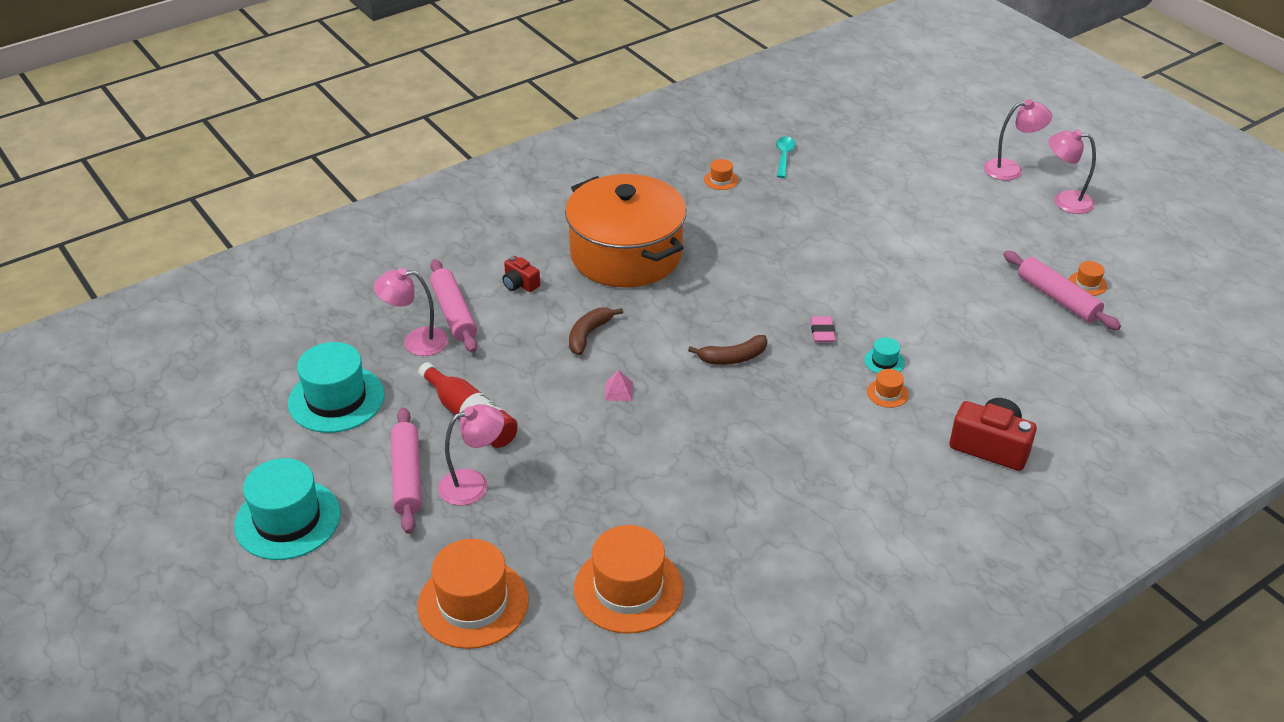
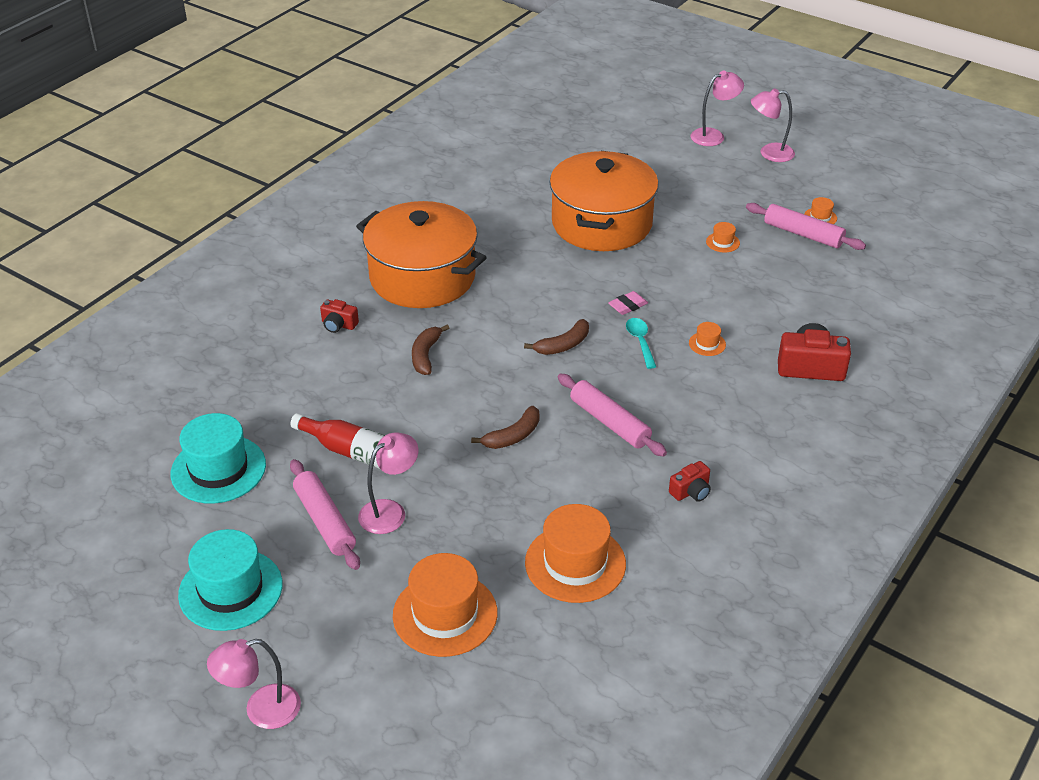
camera: 20 degrees left, 0 degrees up
(416, 342) = (268, 399): pink lamp -> pink lamp (261, 710)
(454, 313) = (290, 365): pink rolling pin -> pink rolling pin (610, 422)
(619, 391) = (478, 397): pink pyramid -> none
(633, 439) = (513, 436): none -> brown banana
(721, 180) = (473, 194): orange hat -> orange hat (722, 242)
(784, 156) = (518, 162): turquoise spoon -> turquoise spoon (640, 342)
(788, 547) = (691, 491): none -> red camera
(822, 332) = (628, 306): pink eraser -> pink eraser turned 75 degrees clockwise
(839, 238) = (601, 223): none -> orange pot
(884, 361) = (691, 318): turquoise hat -> none

